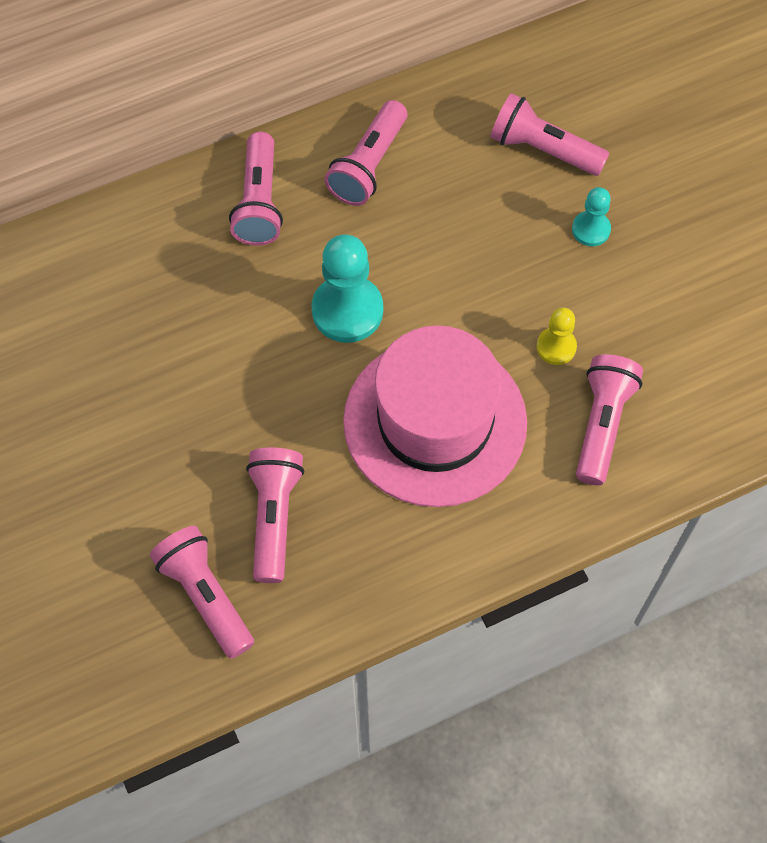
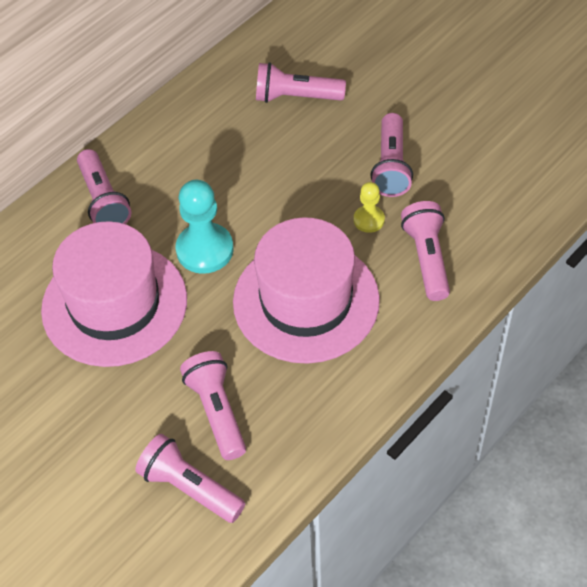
camera: 20 degrees left, 10 degrees down
(217, 339) = (114, 304): none -> pink hat
(368, 165) = (174, 149): pink flashlight -> pink flashlight (391, 166)
(591, 229) = (355, 136): turquoise pawn -> none

